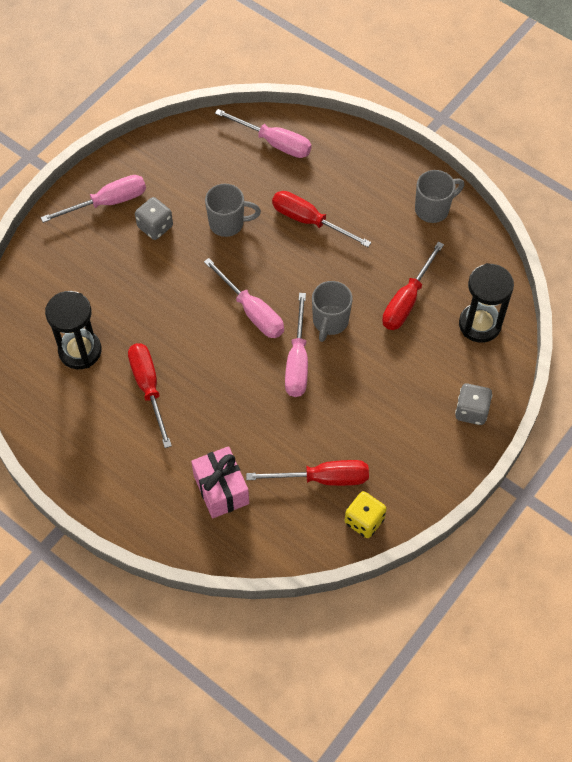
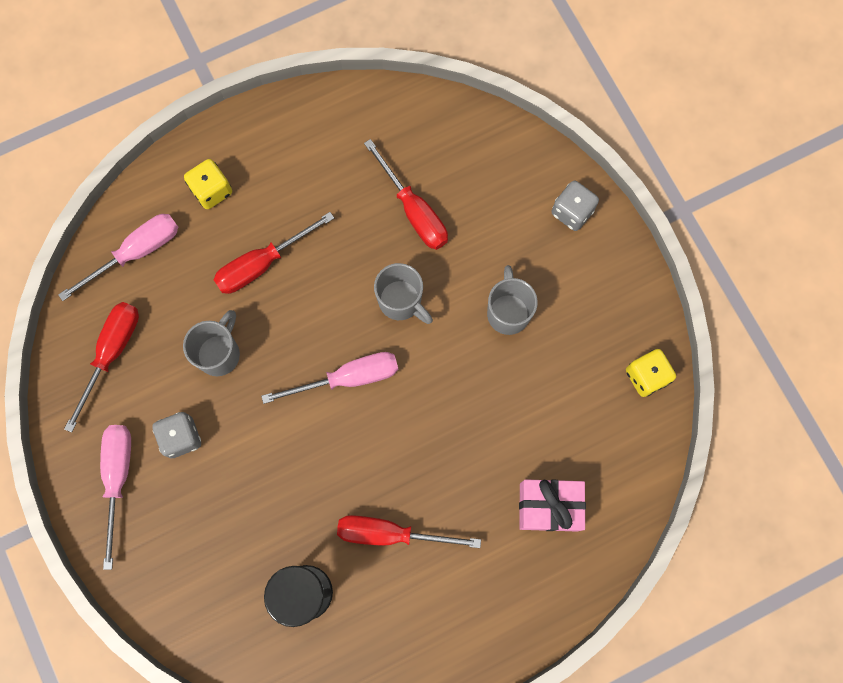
camera: 65 degrees left, 15 degrees up
(297, 361) = (433, 358): pink screwdriver -> none
(323, 478) = (582, 395): red screwdriver -> red screwdriver (112, 353)
(346, 167) = (212, 190): none -> yellow dice
(433, 209) = (314, 128): grey mug -> grey mug (508, 312)
(479, 324) = (477, 153): black hourglass -> none

